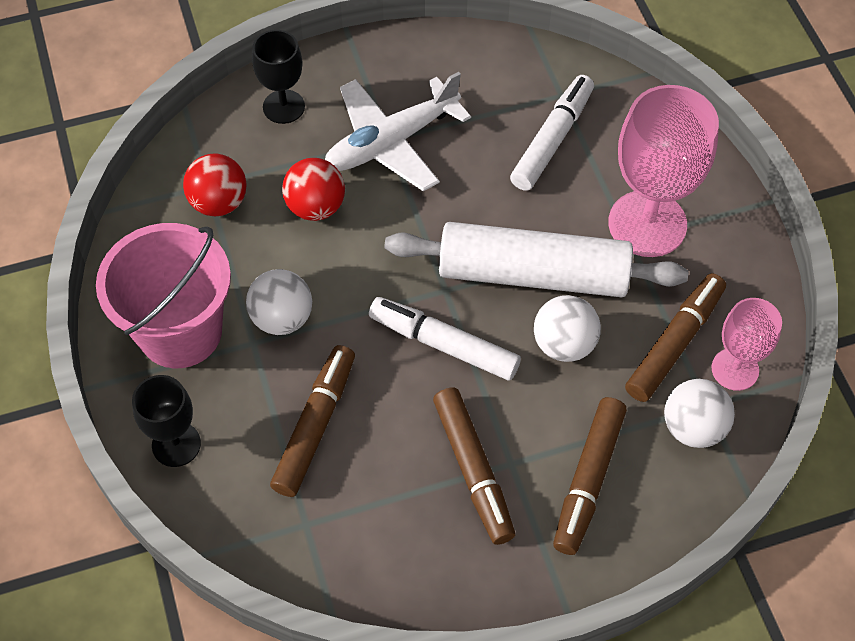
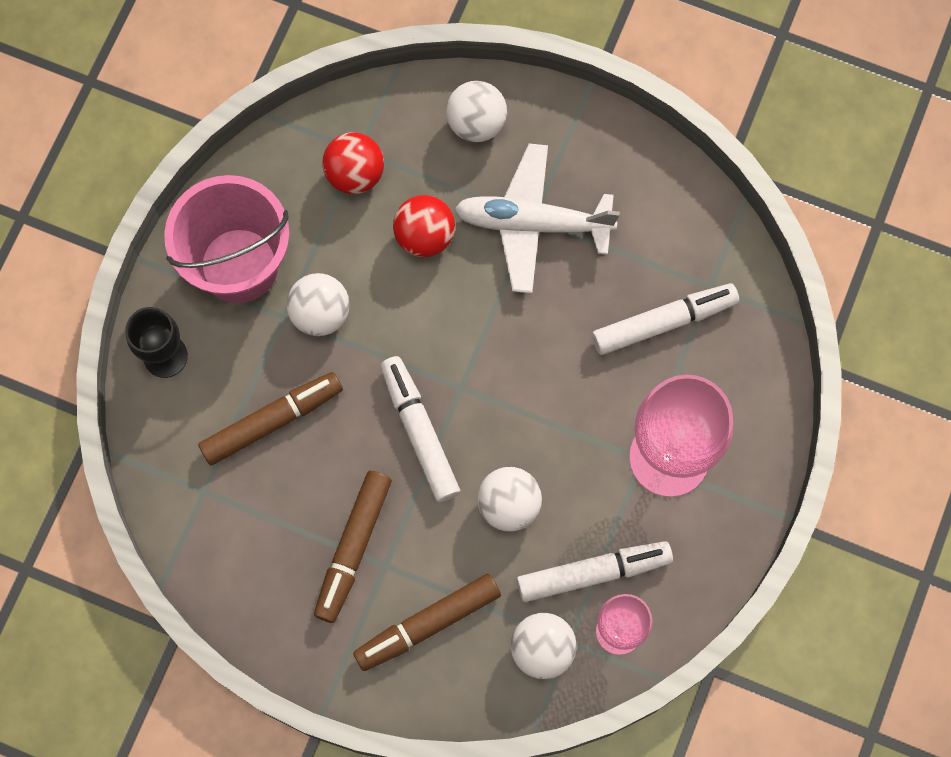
camera: 40 degrees right, 15 degrees up
(283, 107) = (476, 123): black goblet -> white ball
(533, 274) = (539, 428): white rolling pin -> none
(674, 343) = (593, 573): brown marker -> white marker

